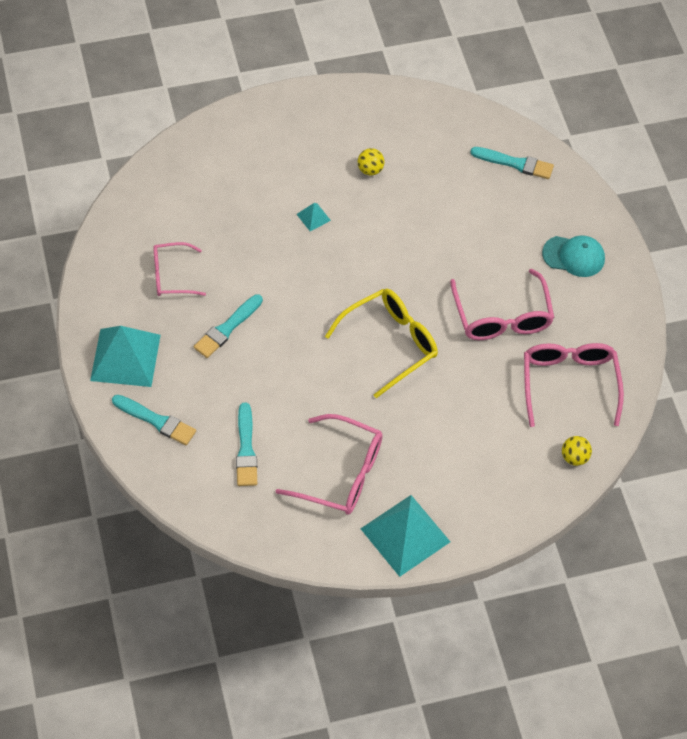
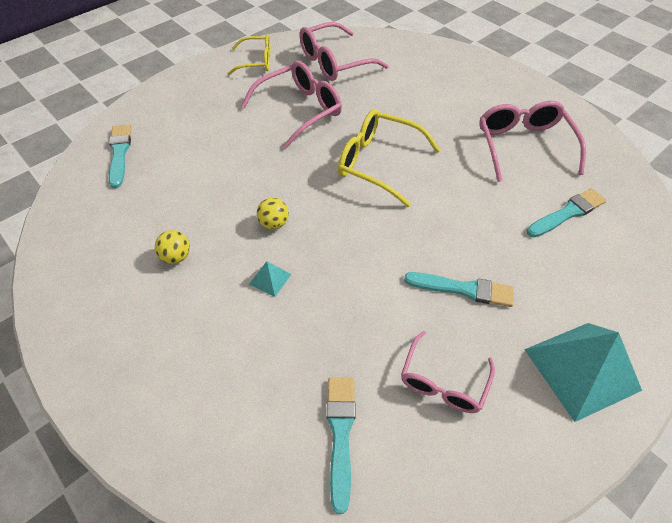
camera: 115 degrees left, 5 degrees down
(156, 421) = (615, 297): turquoise brush -> turquoise brush (340, 434)
(171, 276) = (443, 382): pink glasses -> pink glasses turned 60 degrees clockwise
(405, 535) = (531, 97): turquoise pyramid -> none
(574, 256) = (211, 91): turquoise cap -> none
(574, 457) = (392, 45): yellow ball -> yellow ball (274, 223)
(608, 313) = (256, 62): none -> yellow glasses

